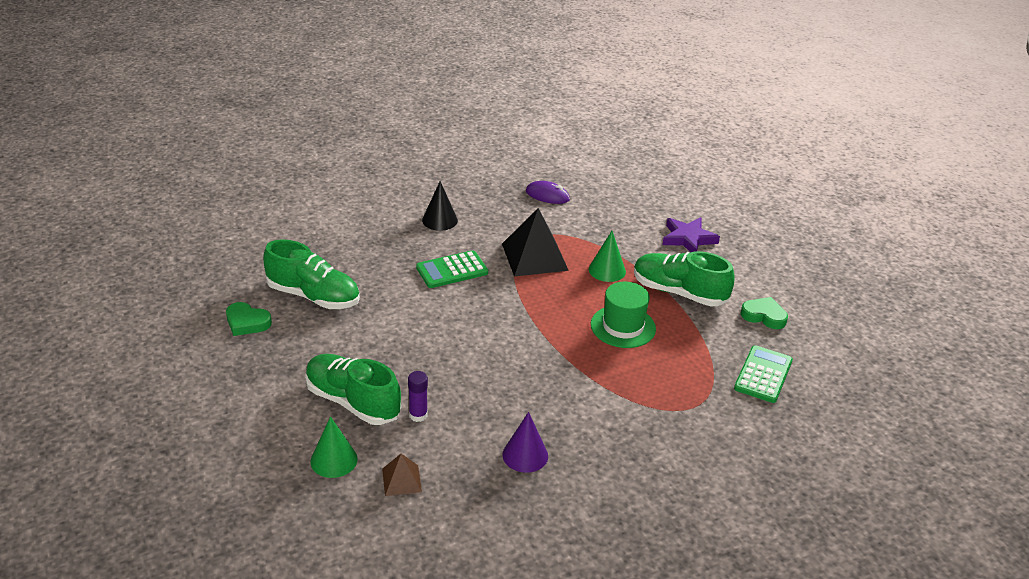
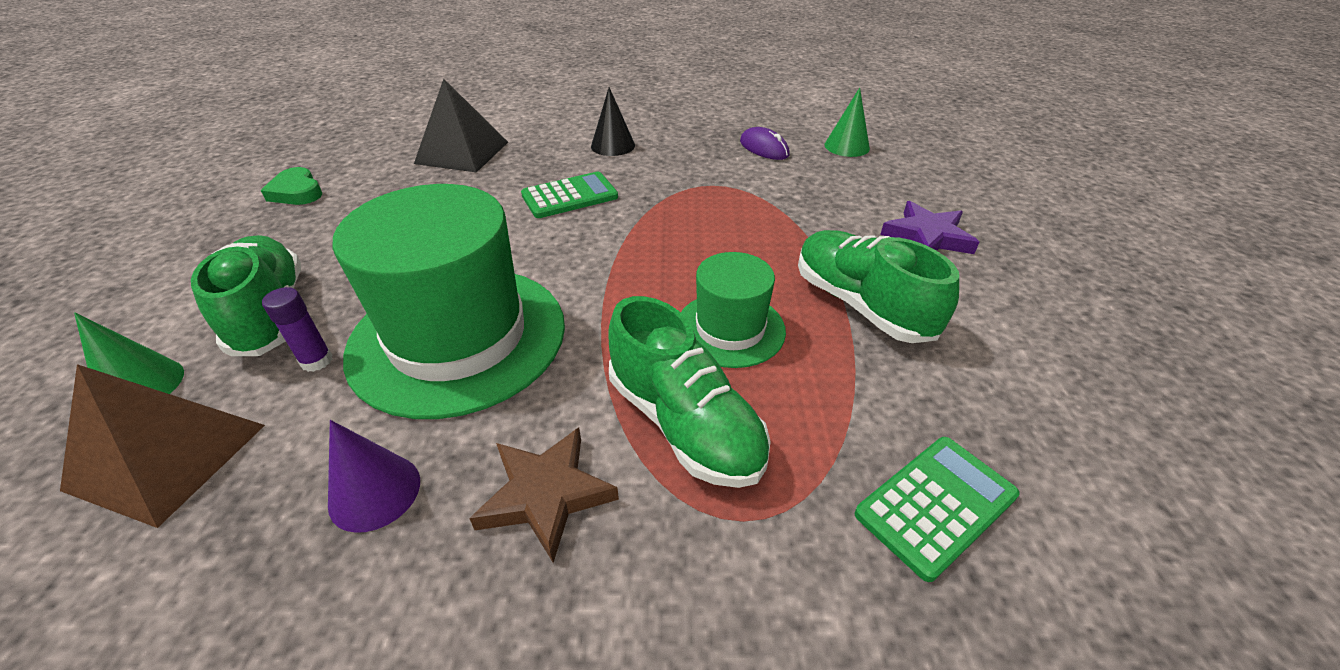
camera: 30 degrees right, 5 degrees up
(313, 296) = (393, 184): green shoe -> green shoe (684, 423)
(401, 480) = (167, 456): brown pyramid -> brown pyramid, size x1.95
(452, 270) = (570, 196): green calculator -> green calculator turned 150 degrees clockwise
(482, 377) = (458, 337): none -> green hat
(534, 257) = (686, 206): black pyramid -> black pyramid (462, 152)
(603, 428) = (545, 494): none -> brown star
(607, 270) = (771, 246): green cone -> green cone (847, 146)
(764, 316) = (998, 387): green heart -> none

